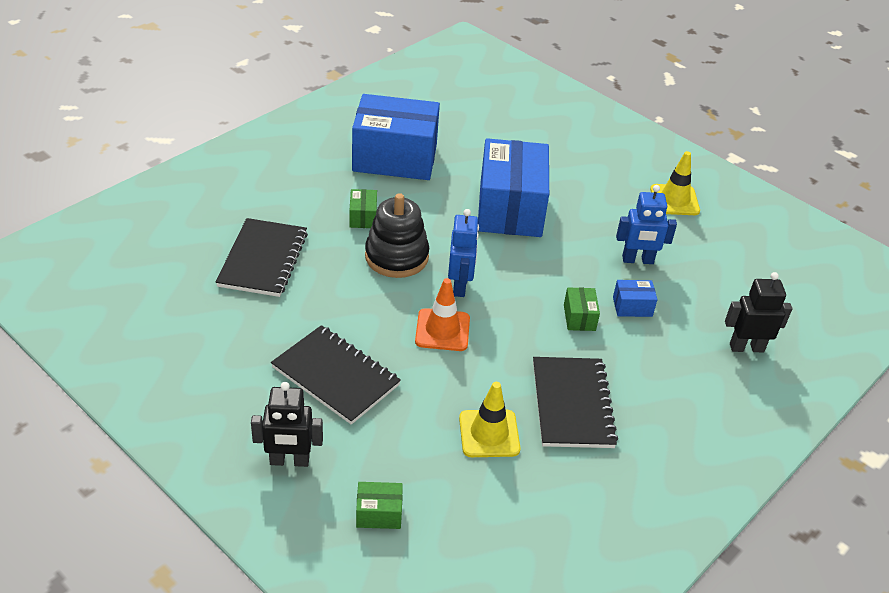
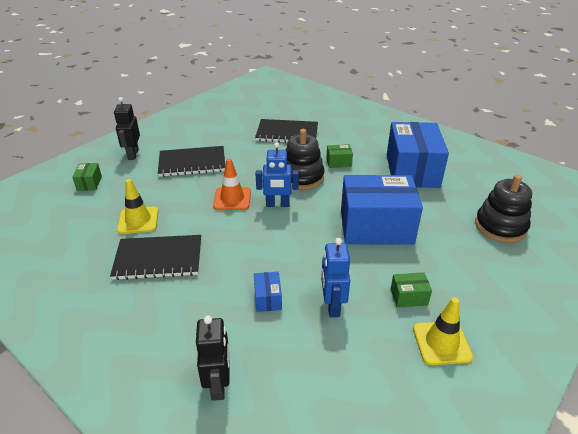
camera: 90 degrees right, 5 degrees down
(335, 376) = (192, 163): black notebook -> black notebook turned 45 degrees clockwise
(511, 124) = (500, 226): none -> black stacking toy
(579, 317) = (250, 265): green box -> green box (409, 297)

